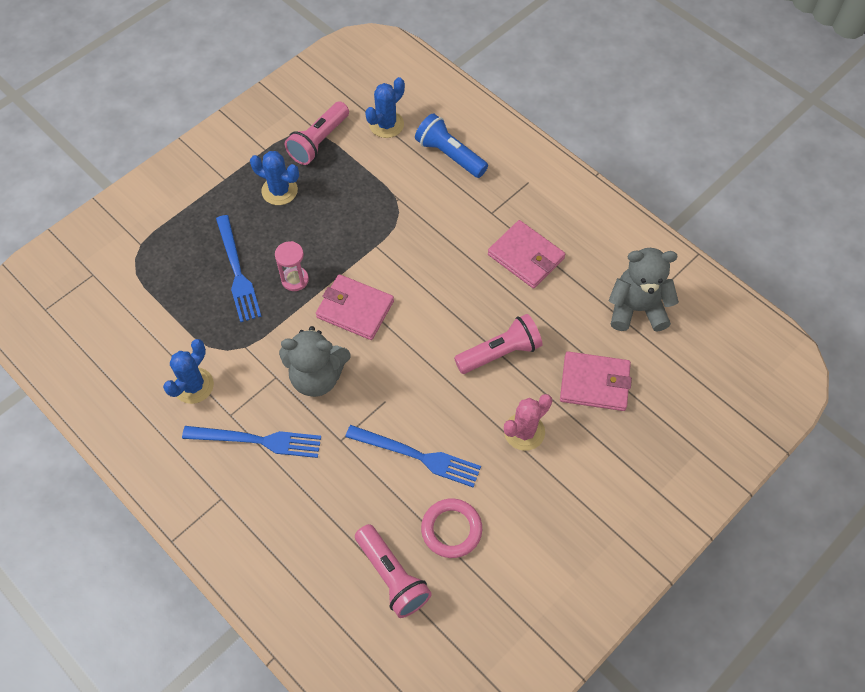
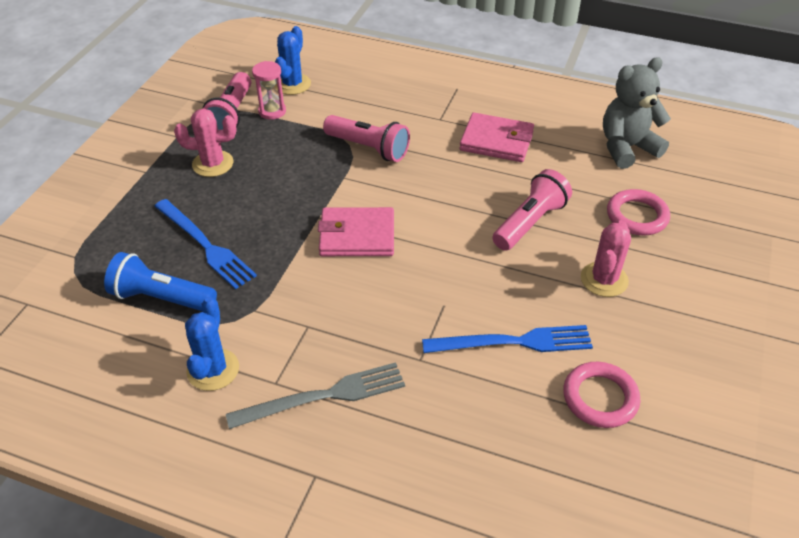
camera: 25 degrees left, 15 degrees down
(257, 440) = (324, 396): blue fork -> grey fork
(279, 191) = (213, 164): blue cactus -> pink cactus
(295, 280) = (275, 231): pink hourglass -> pink hourglass (272, 111)
(317, 377) = (354, 309): grey teddy bear -> none
(392, 576) = (571, 474): pink flashlight -> pink flashlight (368, 148)
(449, 155) = (369, 89): blue flashlight -> blue flashlight (161, 298)
(594, 383) = (637, 216): pink wallet -> pink ring

